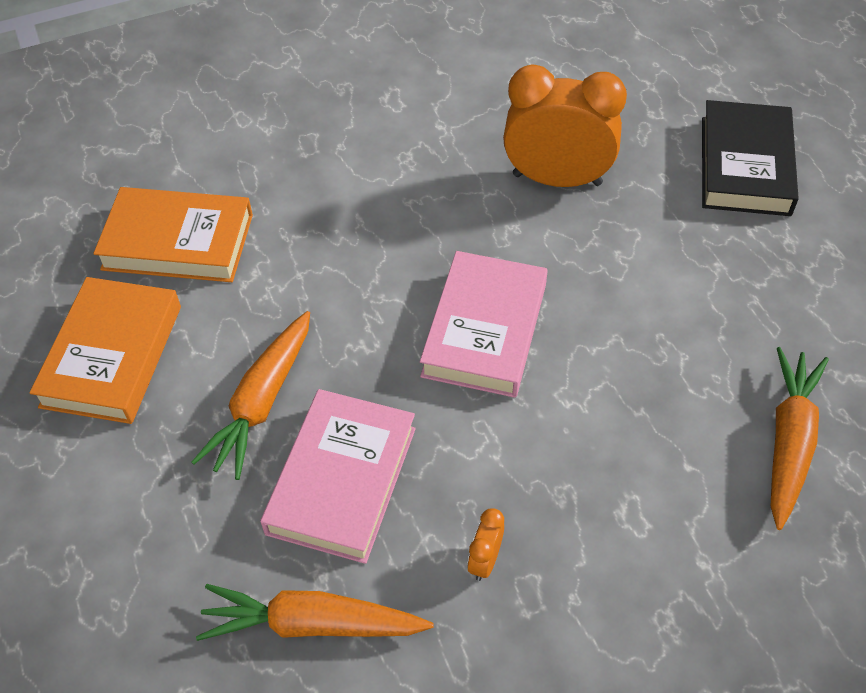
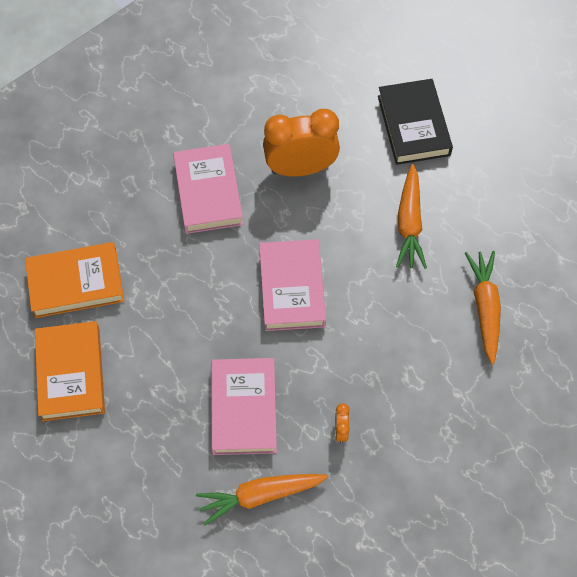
camera: 20 degrees left, 10 degrees up
(262, 402) = (177, 375): orange carrot -> orange carrot (409, 223)
(412, 177) = (208, 192): none -> pink book

